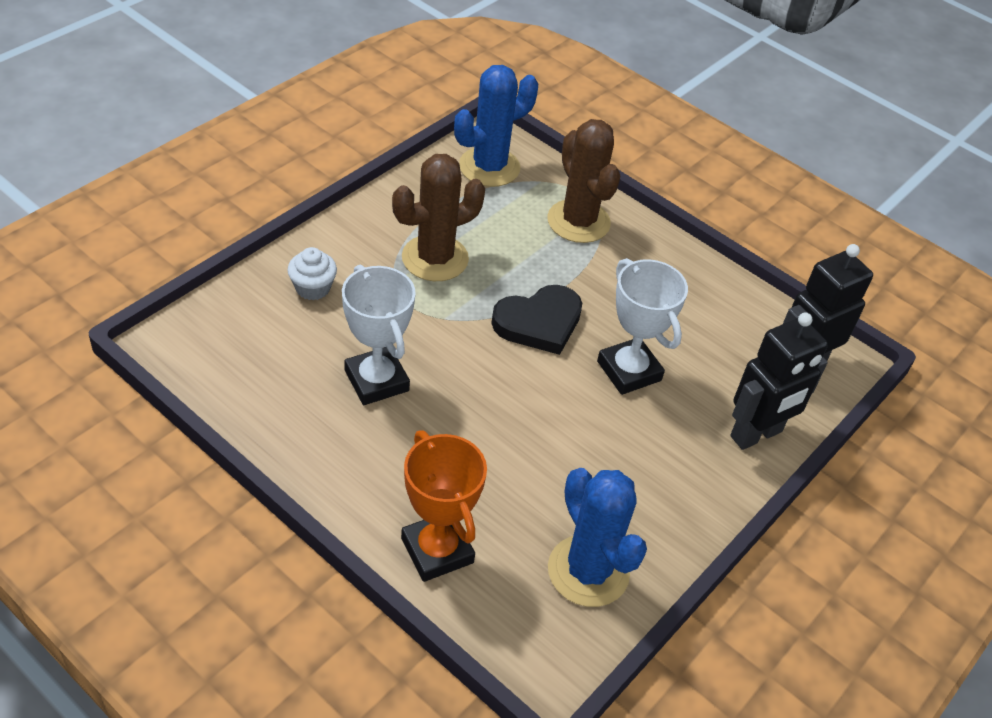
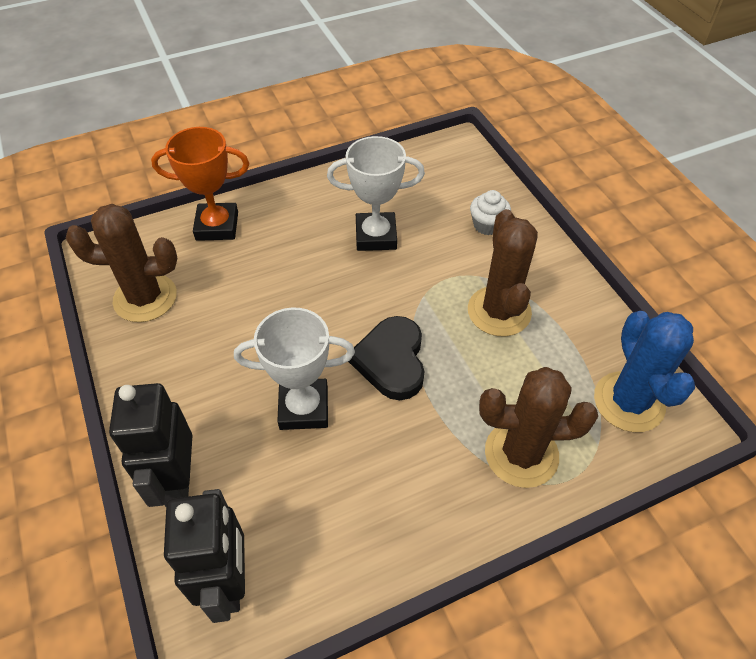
camera: 120 degrees right, 5 degrees up
(588, 571) = (145, 298): blue cactus -> brown cactus

